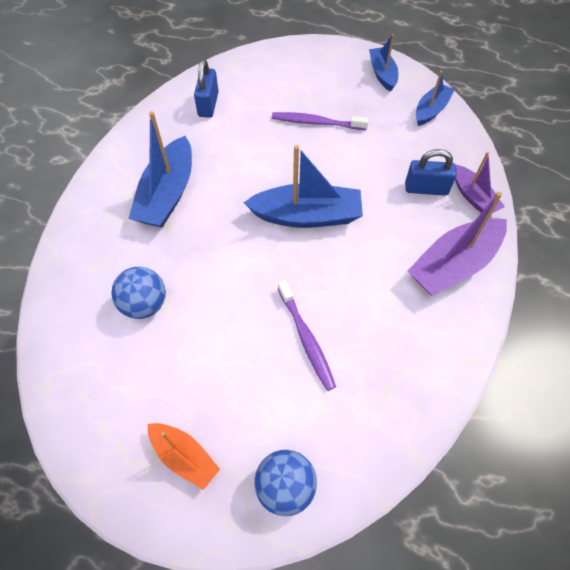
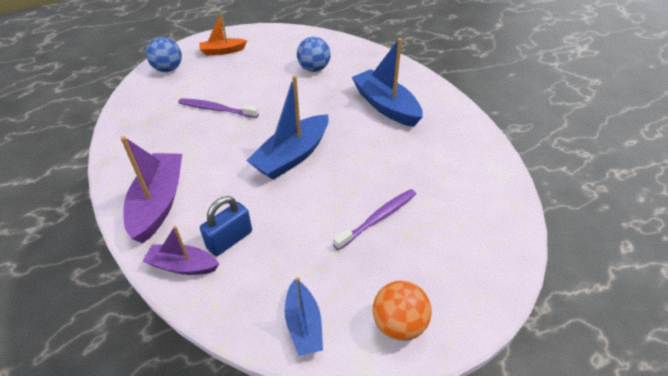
camera: 130 degrees right, 15 degrees down
(208, 104) = (465, 165): blue padlock -> none
(382, 74) = (399, 324): blue boat -> orange ball

